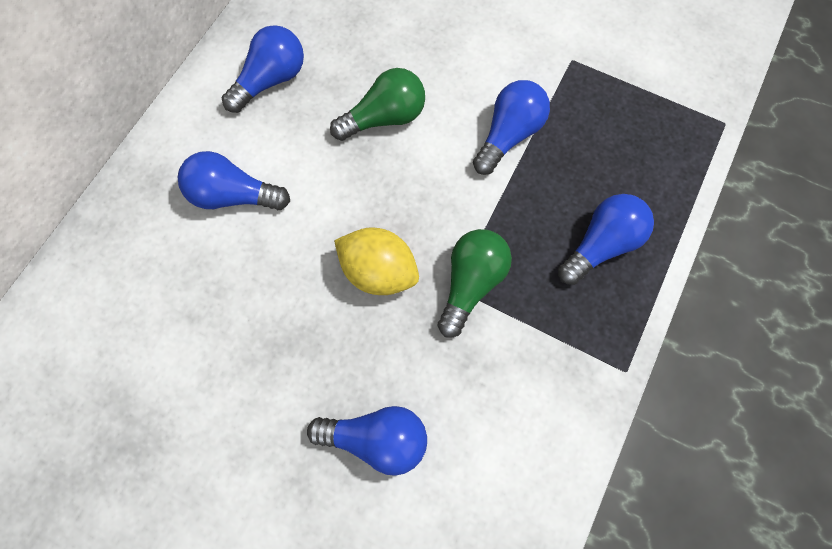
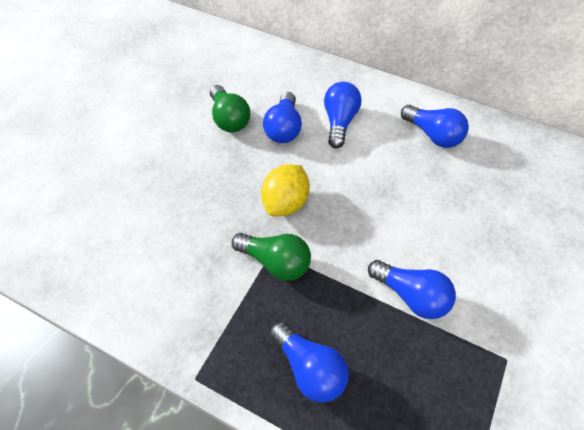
camera: 90 degrees right, 15 degrees down
(376, 438) = (170, 203): blue light bulb -> blue light bulb (284, 128)
(384, 118) = (413, 204): green light bulb -> green light bulb (229, 119)

